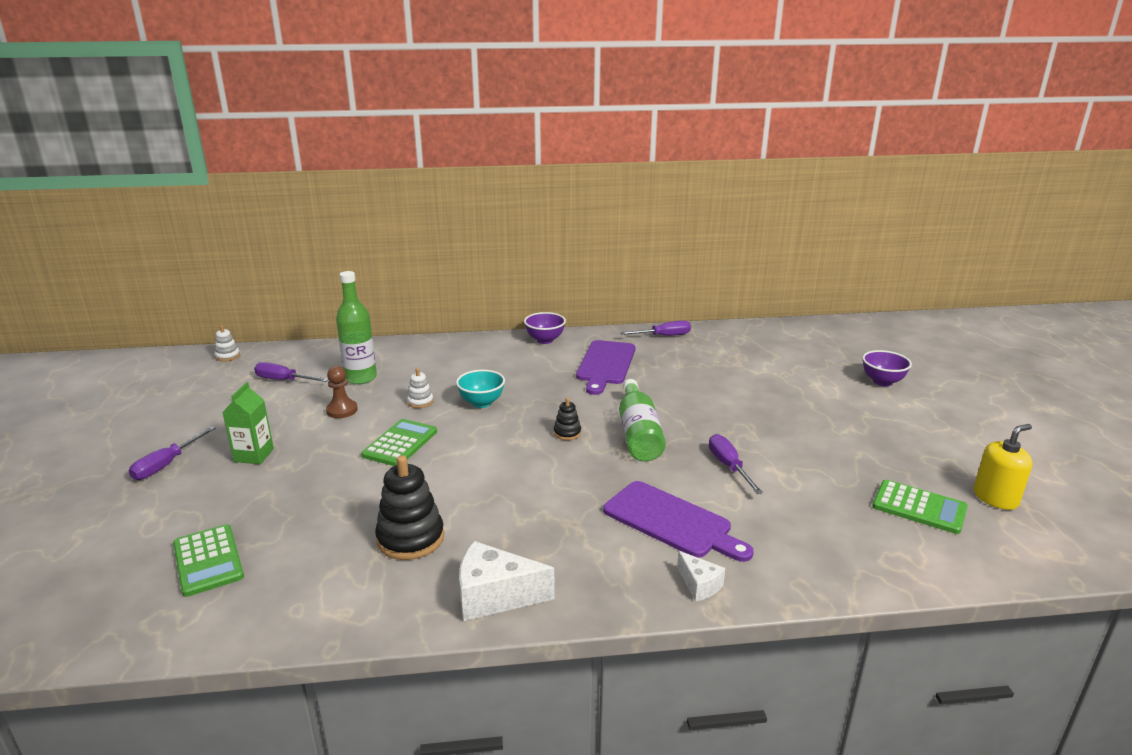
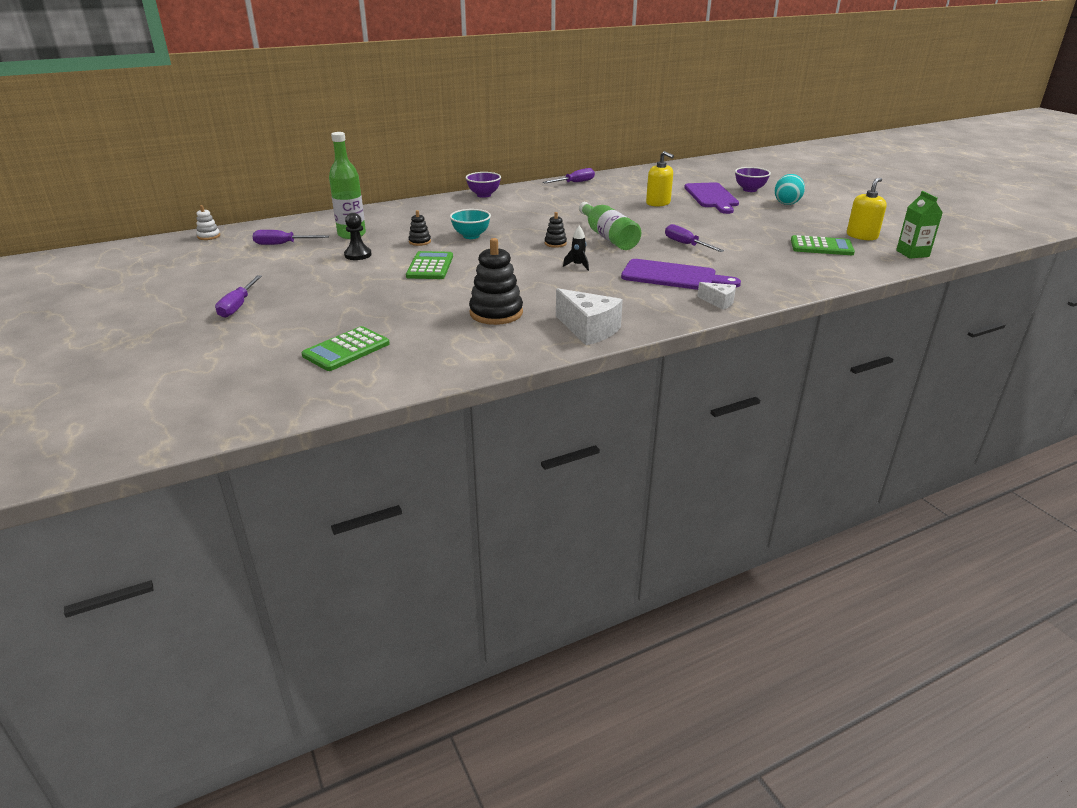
camera: 20 degrees left, 5 degrees up
(208, 560) = (346, 350): green calculator -> green calculator turned 90 degrees clockwise
(254, 455) = (312, 290): green carton -> green carton (912, 253)
(342, 410) = (358, 255): brown pawn -> black pawn
(420, 402) = (419, 242): white stacking toy -> black stacking toy
(495, 596) = (589, 330): white cheese -> white cheese turned 120 degrees counterclockwise
(566, 476) = (578, 265): none -> black rocket
(605, 365) = (546, 203): purple cutting board -> purple cutting board (711, 197)
(743, 386) = (658, 203): none -> yellow soap dispenser
(920, 414) = (787, 203): none -> turquoise egg

